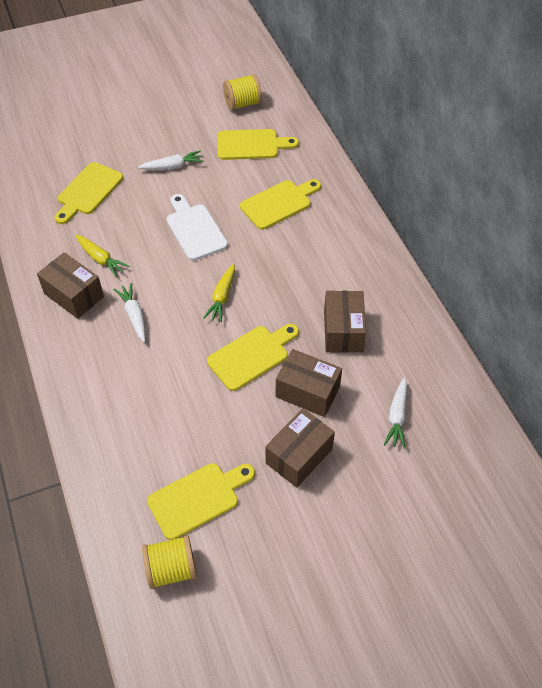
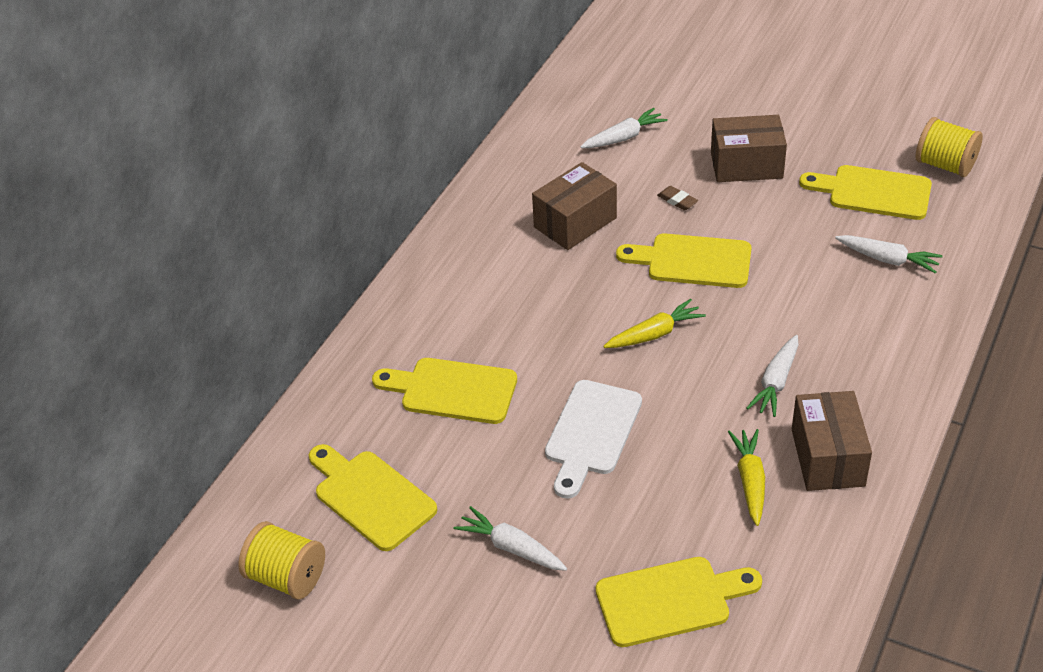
camera: 130 degrees left, 10 degrees down
(142, 445) = (888, 259): none -> white carrot
(307, 392) = (677, 201): brown box -> brown eraser

